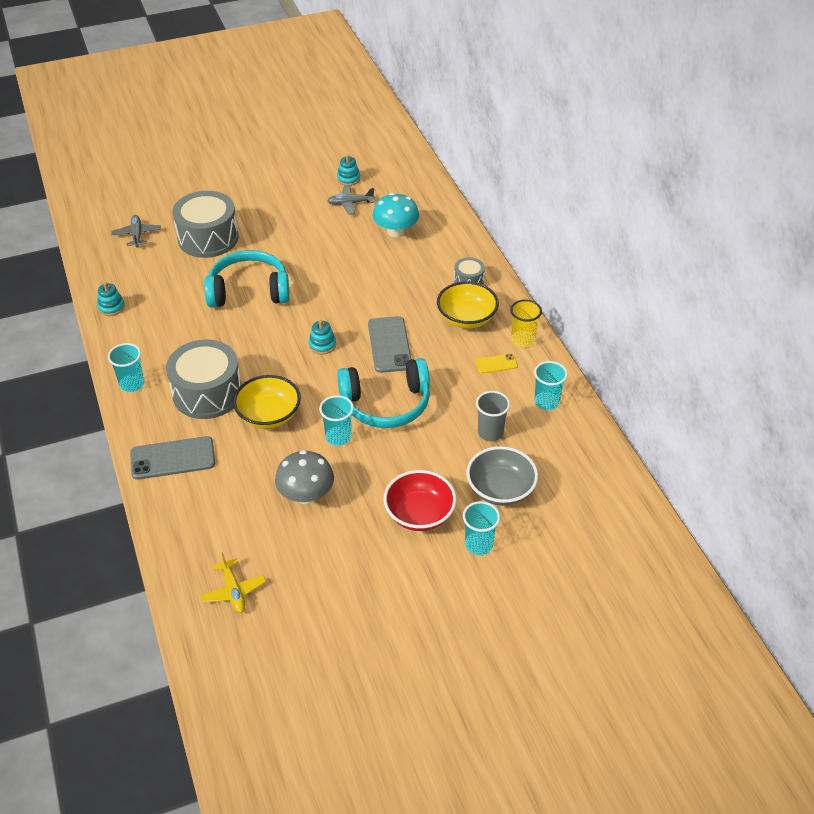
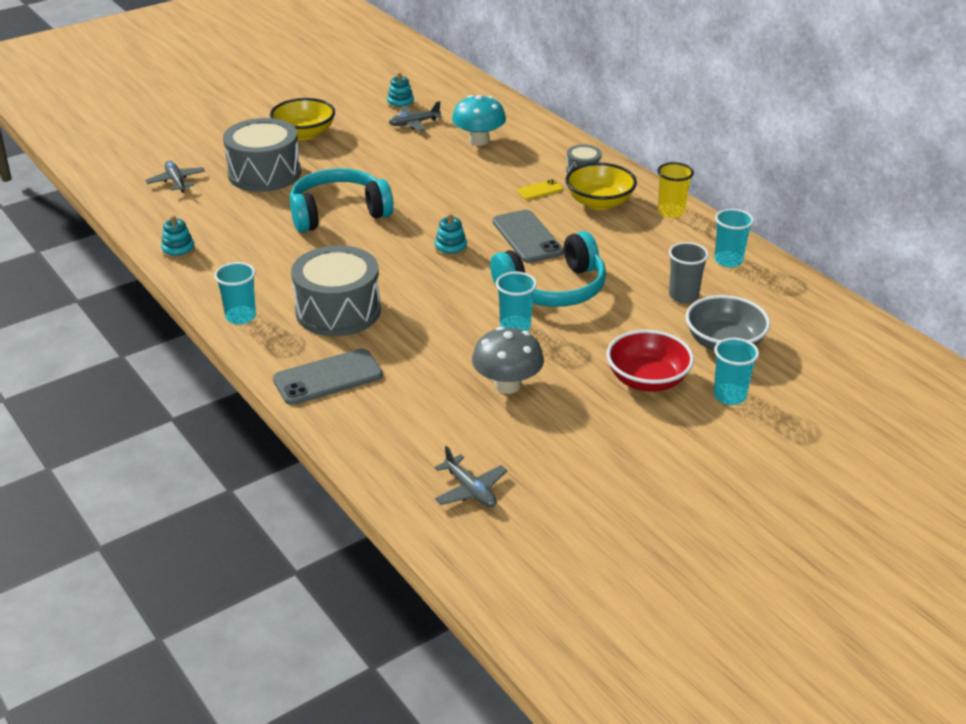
camera: 15 degrees left, 10 degrees down
(233, 591) = (470, 490): yellow plane -> grey plane
(269, 415) = (423, 320): yellow bowl -> yellow bowl (304, 134)
(496, 364) = (654, 236): yellow phone -> yellow phone (539, 190)

